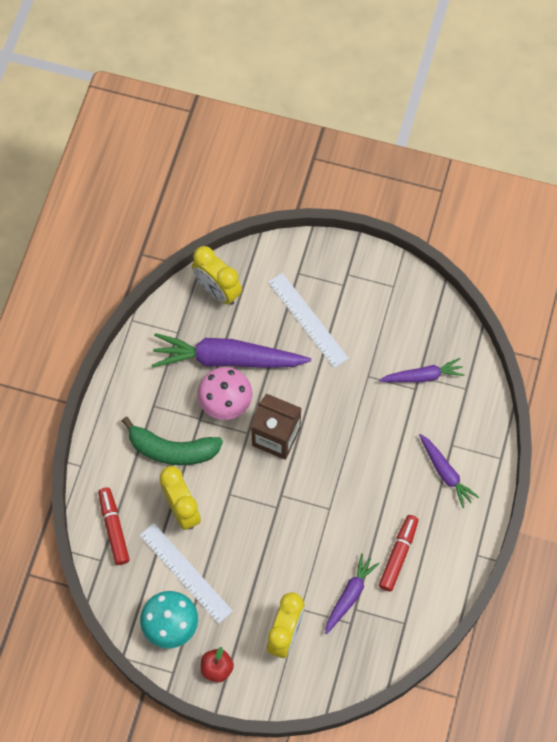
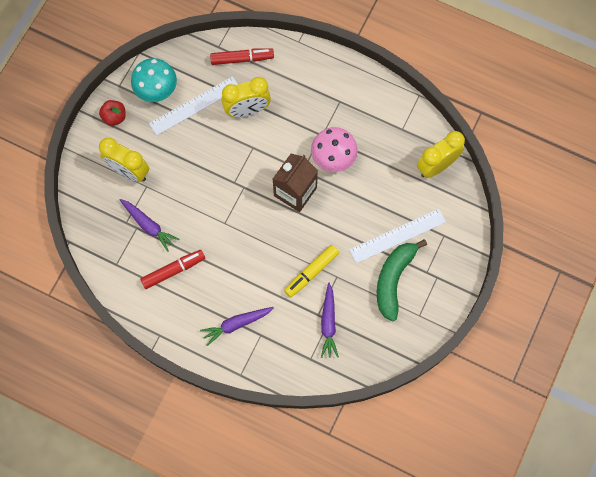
camera: 100 degrees right, 5 degrees up
(172, 450) = (299, 110): green banana -> green banana (393, 280)
(228, 359) = (371, 165): purple carrot -> none
(368, 403) = (311, 272): none -> yellow marker
(398, 555) = (173, 270): red marker -> red marker turned 60 degrees counterclockwise

